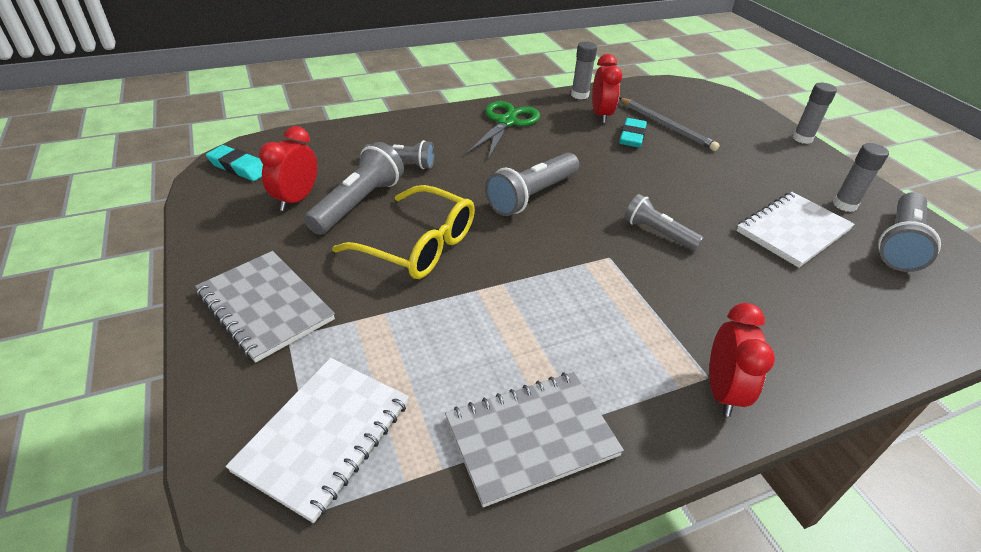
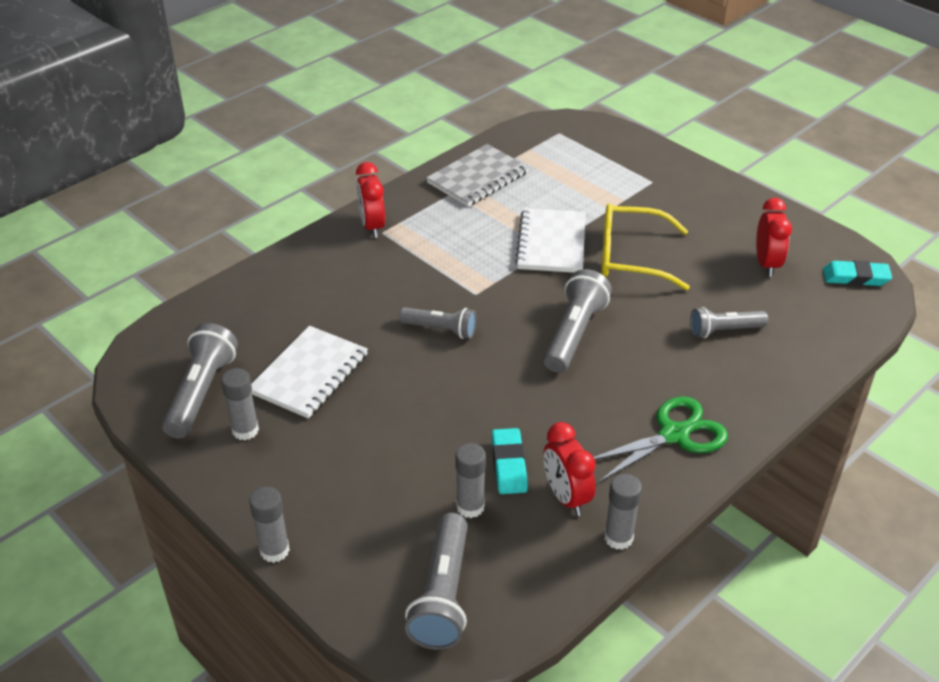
camera: 160 degrees right, 0 degrees up
(265, 306) = (686, 191): grey notebook -> none
(324, 436) = (584, 151): white notebook -> white notebook (551, 243)
(358, 203) = (714, 276): grey flashlight -> grey flashlight (443, 595)
(506, 122) = (674, 435): green scissors -> green scissors turned 120 degrees counterclockwise
(666, 126) = (470, 507): grey pencil -> grey glue stick

